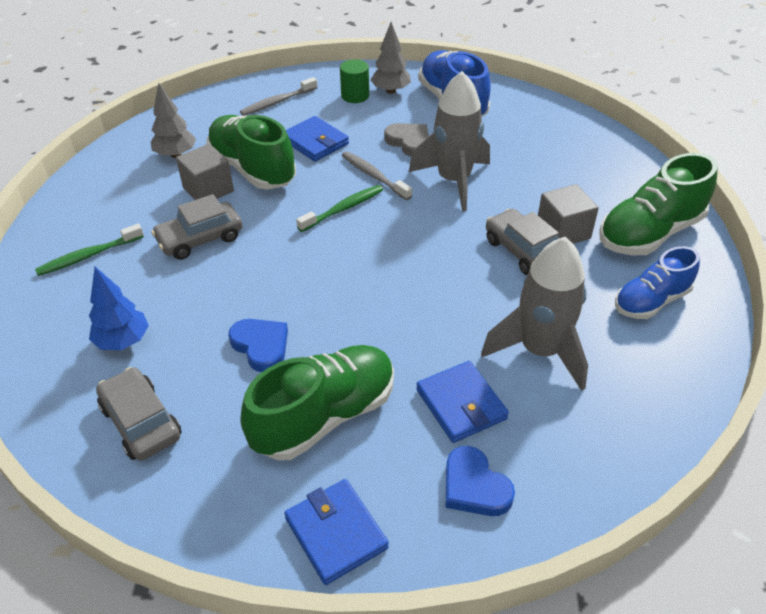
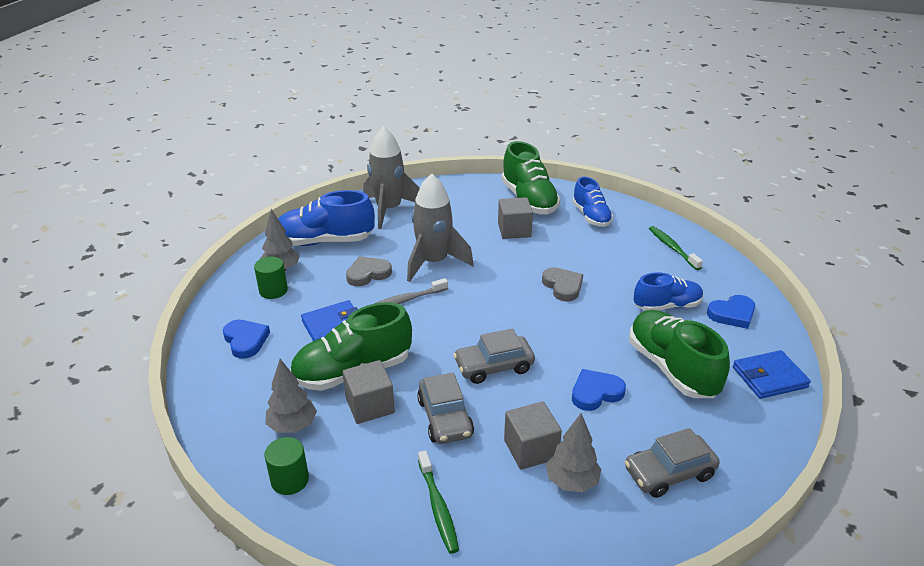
camera: 75 degrees left, 10 degrees down
(115, 169) = (290, 480): none -> green cylinder
(123, 341) = (572, 482): blue tree -> grey tree
(165, 305) = (530, 449): none -> grey cube
(278, 102) = (246, 340): grey toothbrush -> blue heart
(343, 209) = (442, 324): green toothbrush -> green toothbrush (672, 248)
(458, 293) = (563, 286): none -> grey heart
(461, 404) = (667, 306): blue wallet -> blue shoe
(523, 251) = (528, 250): grey car -> grey car (494, 366)
(540, 351) = (625, 265): grey rocket -> grey rocket (389, 210)

